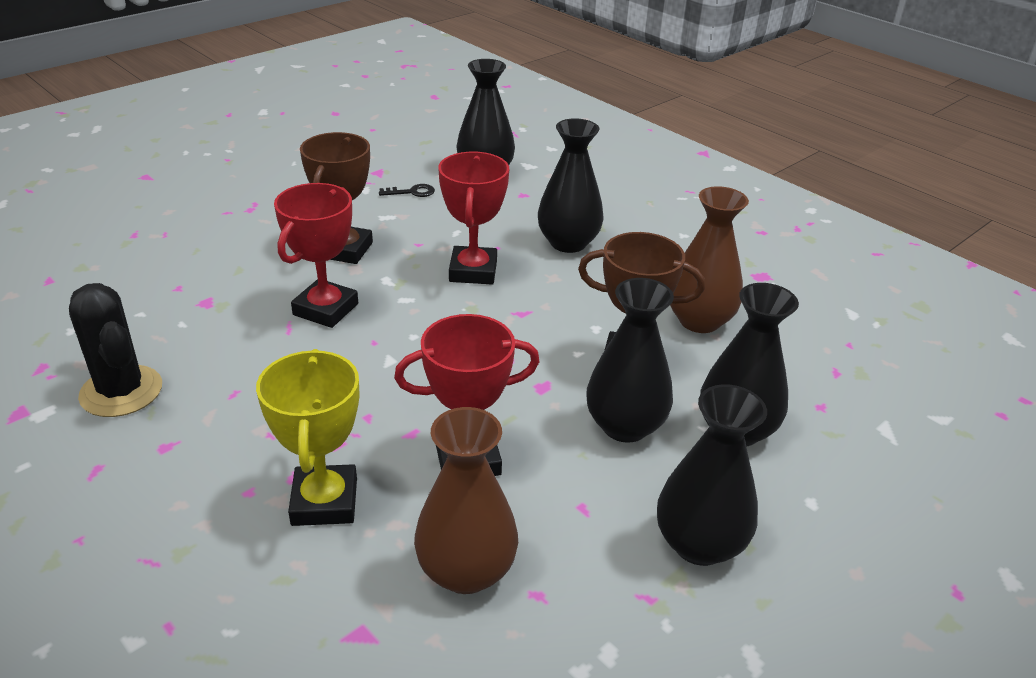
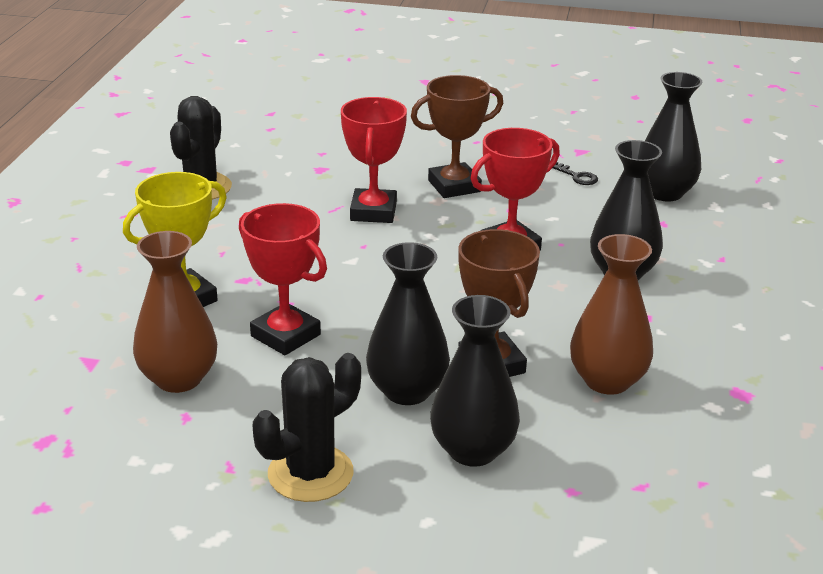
camera: 55 degrees right, 5 degrees down
(326, 309) = (373, 212): red trophy -> red trophy turned 75 degrees counterclockwise
(699, 544) = (310, 473): black vase -> black cactus

